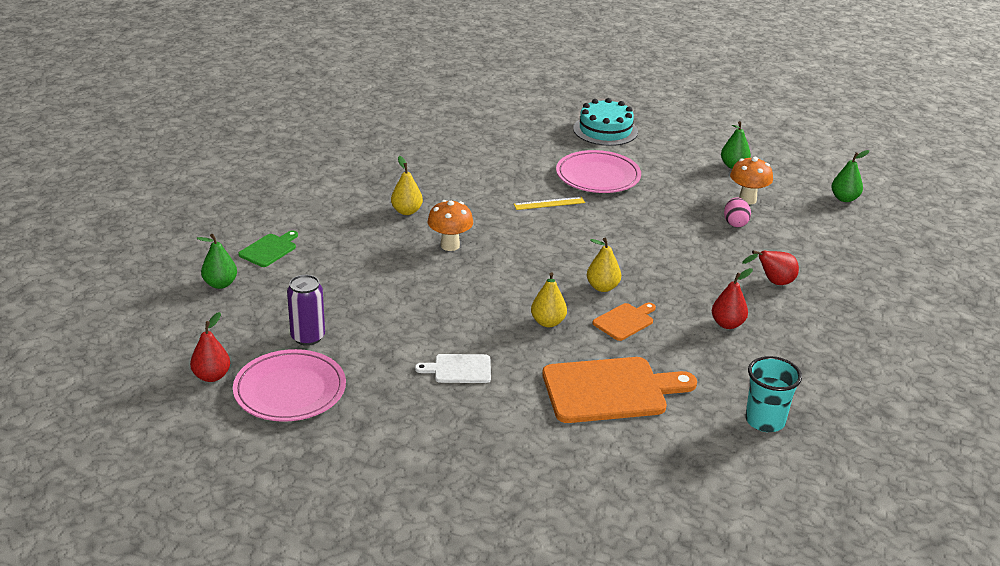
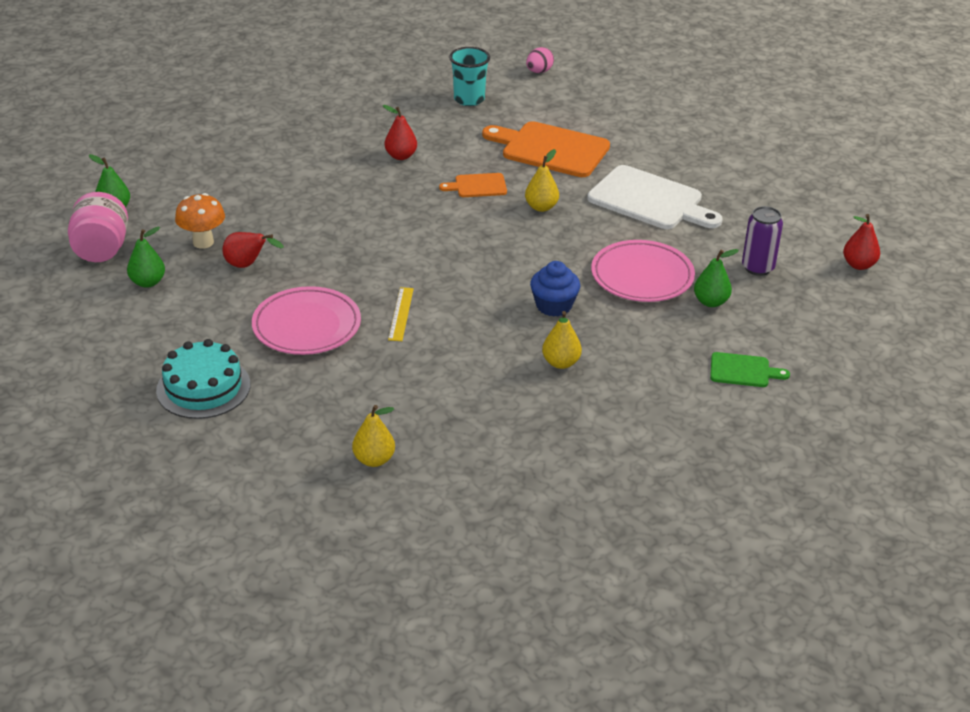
camera: 145 degrees left, 5 degrees up
(220, 284) = (814, 349): green pear -> green pear (711, 302)
(269, 249) = (743, 371): green cutting board -> green cutting board turned 150 degrees counterclockwise
(290, 390) = (798, 232): pink plate -> pink plate (642, 276)
(450, 245) = (554, 306): orange mushroom -> blue cupcake
(459, 369) = (650, 200): white cutting board -> white cutting board, size x1.98
(549, 203) = (401, 314): yellow ruler -> yellow ruler turned 75 degrees clockwise
(602, 287) = (460, 216): yellow pear -> yellow pear (374, 460)
(735, 223) = (256, 225): pink egg -> pink egg (539, 72)
(773, 282) = (314, 169): red pear -> red pear (247, 265)
(798, 172) = (101, 250): none -> pink jar

